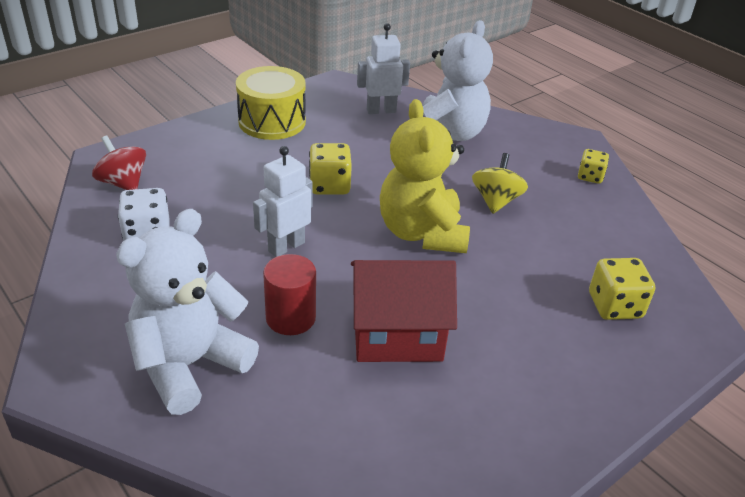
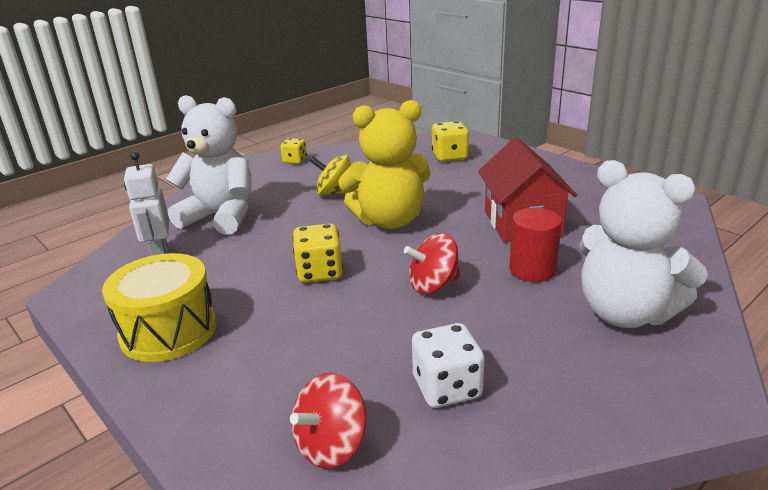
camera: 90 degrees left, 10 degrees down
(286, 247) = (433, 285): white robot -> red spinning top

